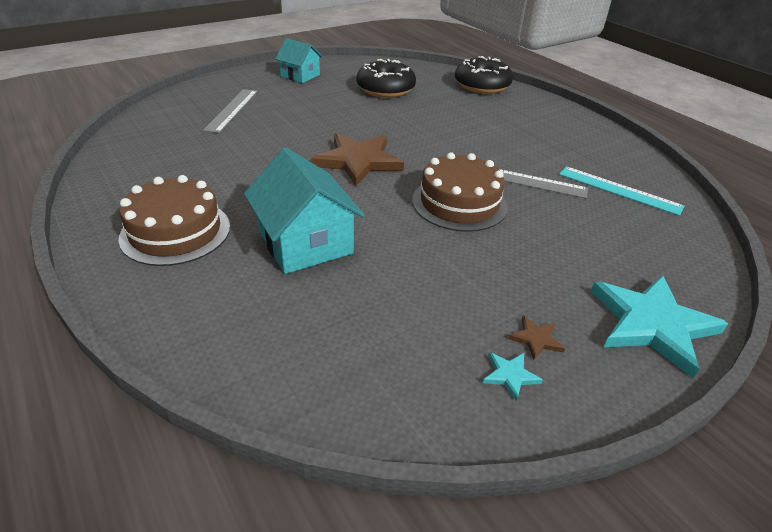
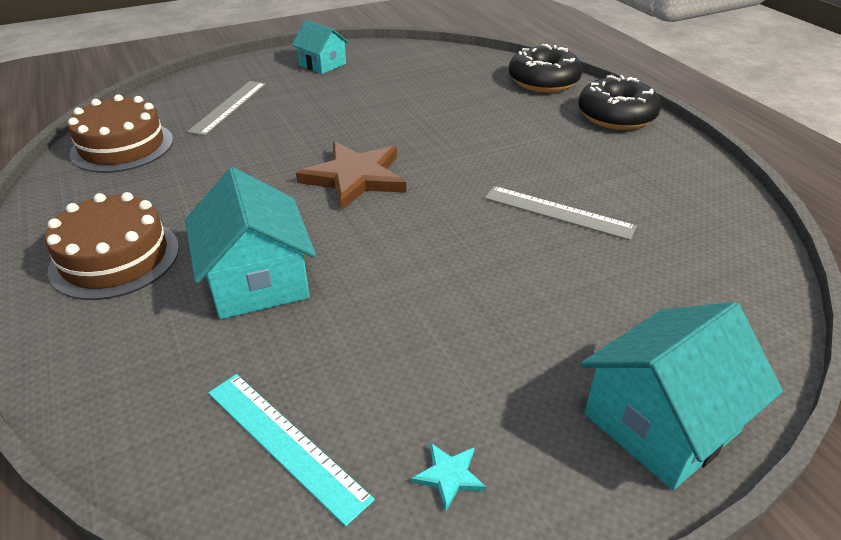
camera: 10 degrees right, 0 degrees up
(385, 89) = (420, 84): black donut -> black donut (616, 116)
(459, 203) = (462, 238): brown cake -> brown cake (122, 146)
(536, 339) = (499, 429): brown star -> none
(619, 190) = (679, 231): turquoise ruler -> turquoise ruler (285, 443)
(652, 324) = (661, 422): turquoise star -> turquoise house

